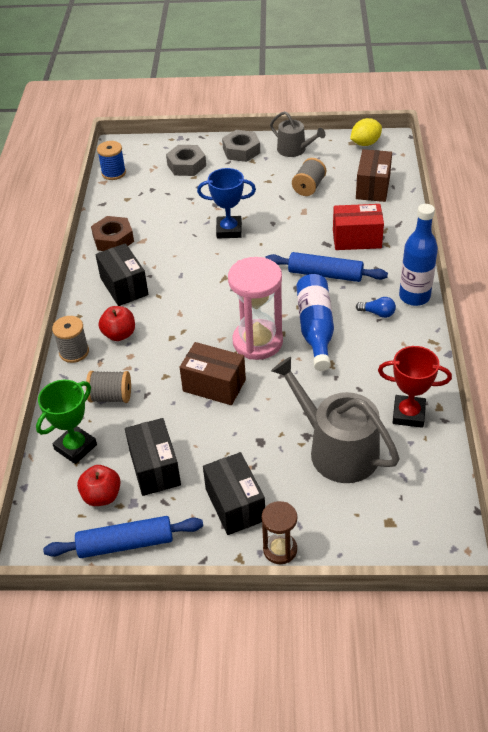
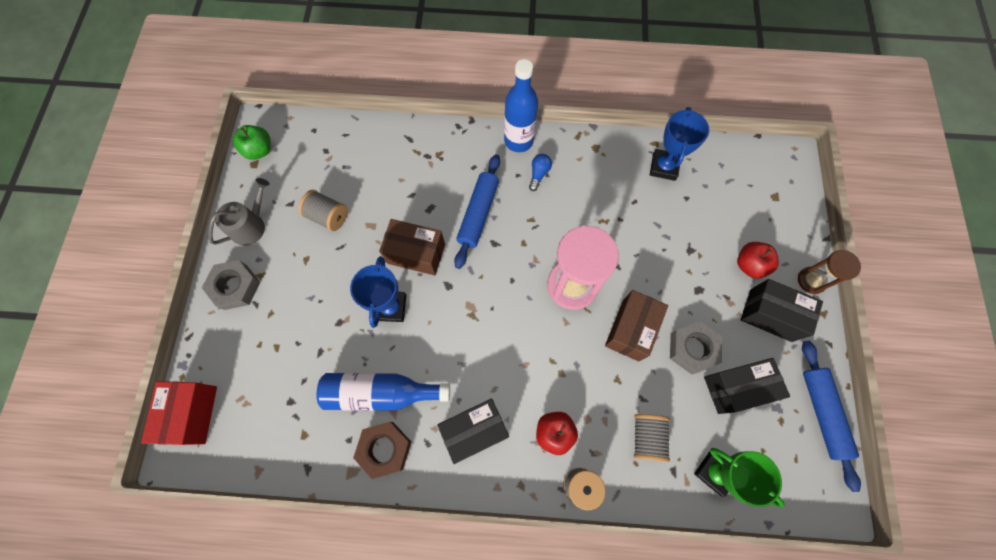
camera: 90 degrees left, 25 degrees up
(102, 496) = (772, 439): red apple -> red apple (749, 265)
(113, 173) = (241, 457): blue spool -> none
(186, 165) = (249, 356): grey nut -> grey nut (692, 349)
(235, 504) = (770, 315): black box -> black box turned 45 degrees clockwise
(315, 329) = (556, 230): blue bottle -> blue bottle (381, 393)
(337, 449) = (705, 227): grey watering can -> none
(356, 239) = (427, 179): red box -> red box (192, 414)
(365, 143) = (259, 150): yellow lemon -> green apple
(373, 187) = (343, 153): brown box -> brown box (416, 253)
(408, 414) = (663, 167): red trophy -> blue trophy

